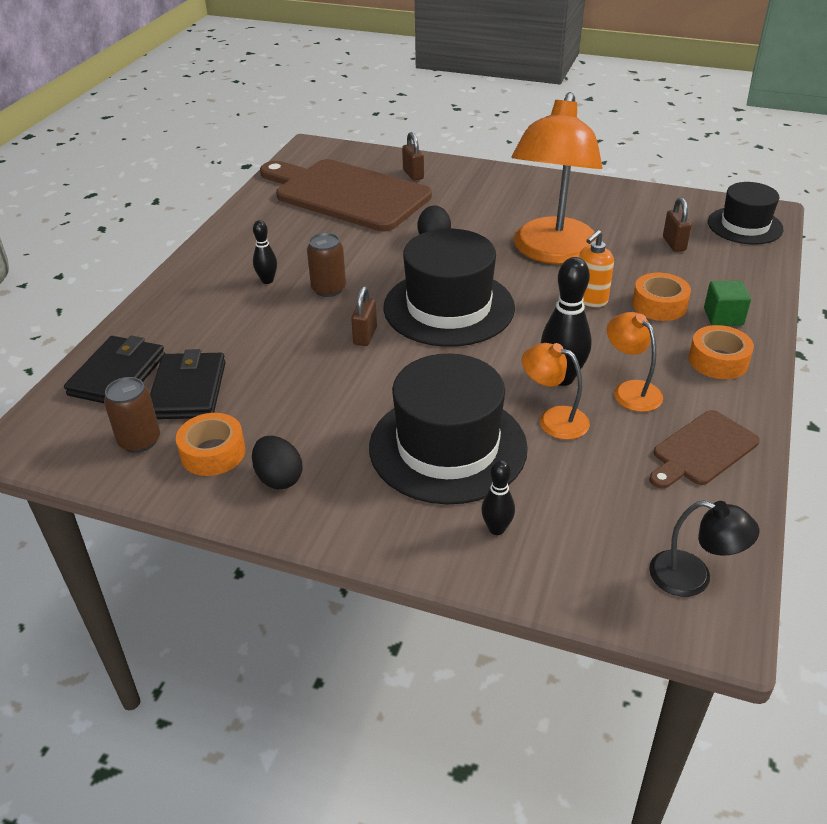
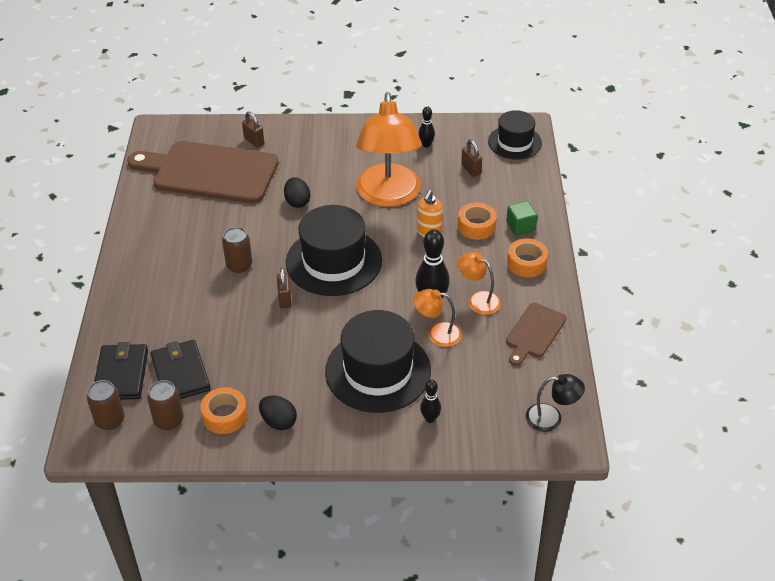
camera: 20 degrees left, 5 degrees up
(69, 423) = (110, 420): none -> brown can
(267, 280) = (189, 268): black bowling pin -> black bowling pin (426, 145)

